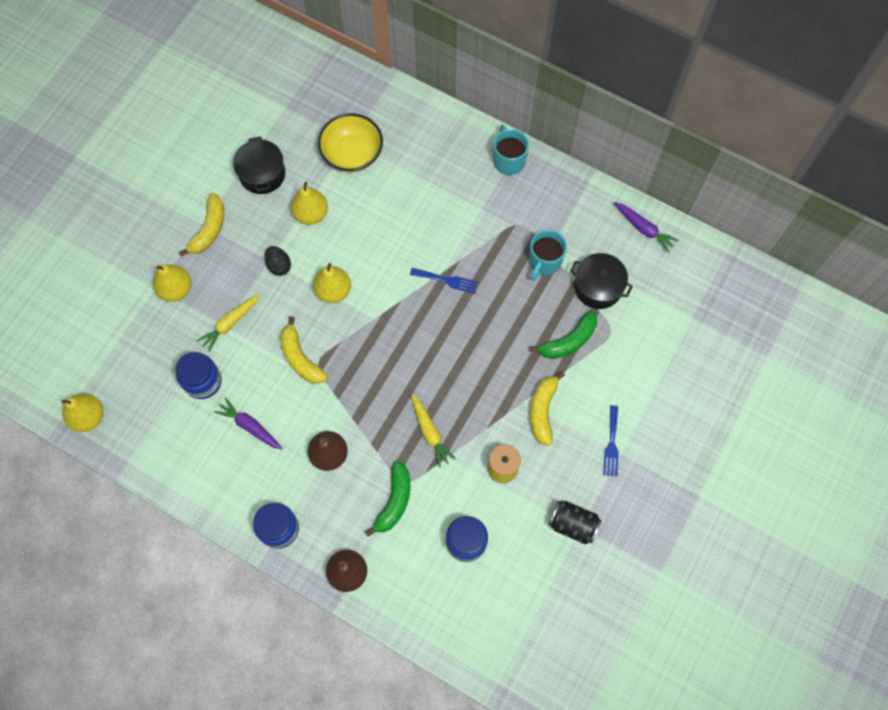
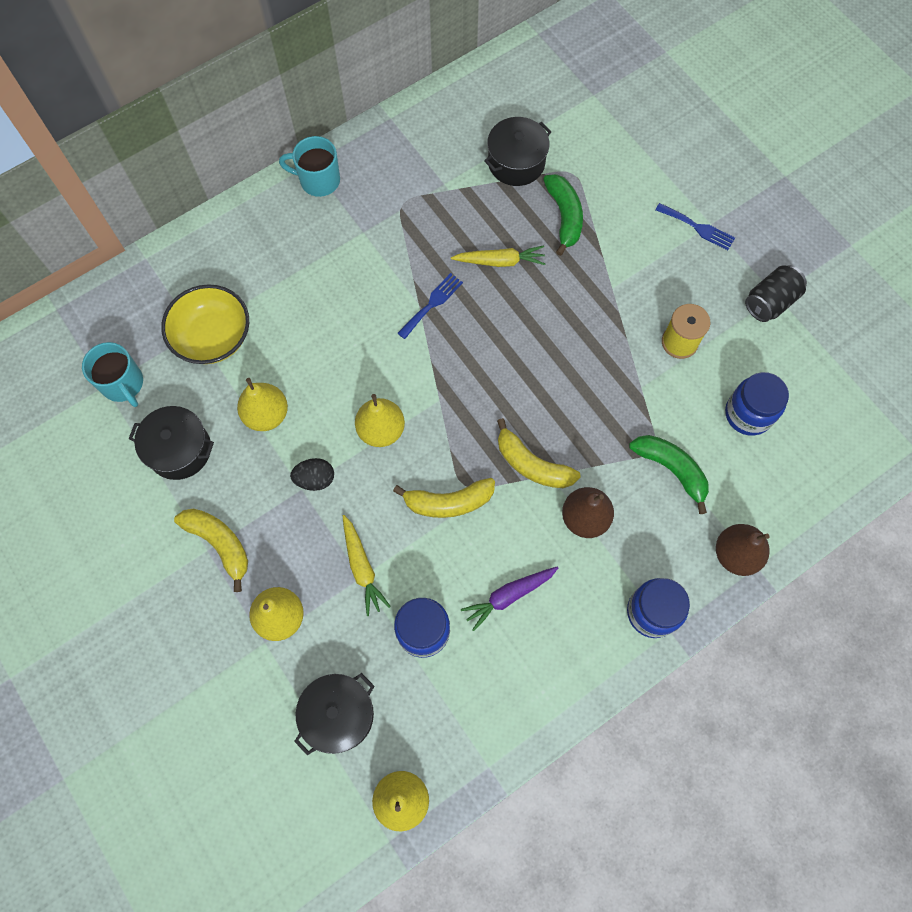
camera: 65 degrees left, 0 degrees up
(127, 354) = (338, 715): none -> black pot
(430, 432) = (606, 398): yellow carrot -> yellow carrot (500, 261)
(543, 410) = (631, 275): yellow banana -> yellow banana (532, 464)
(544, 262) = (460, 199): turquoise mug -> turquoise mug (123, 384)
(643, 229) = (472, 92): purple carrot -> none

